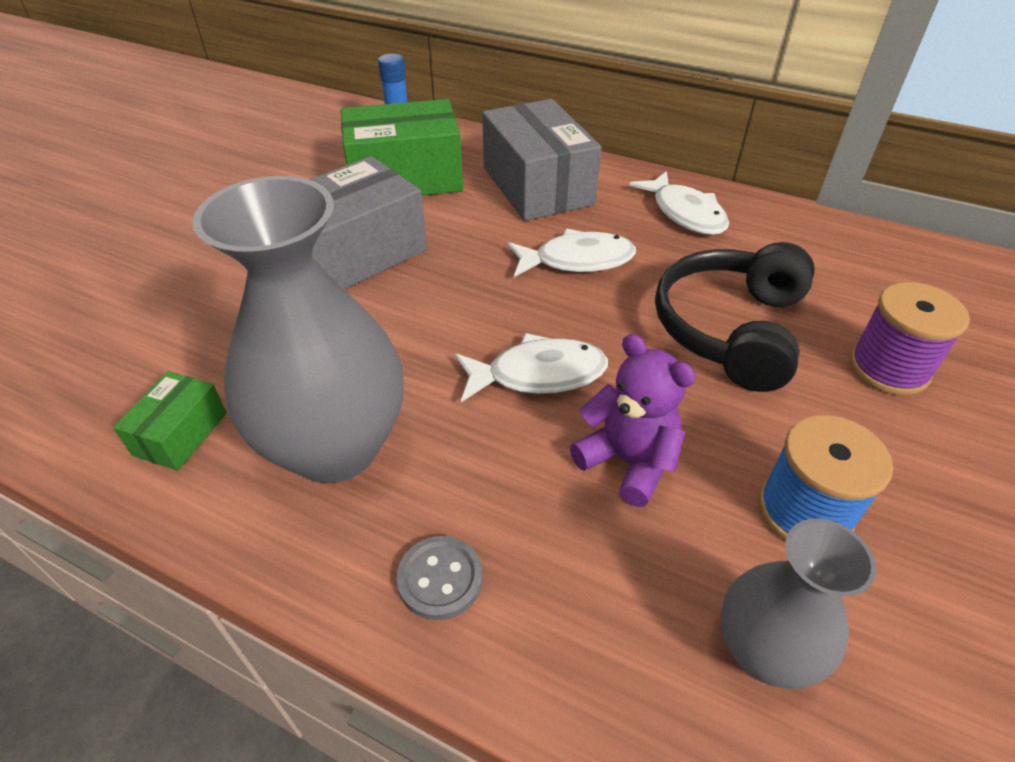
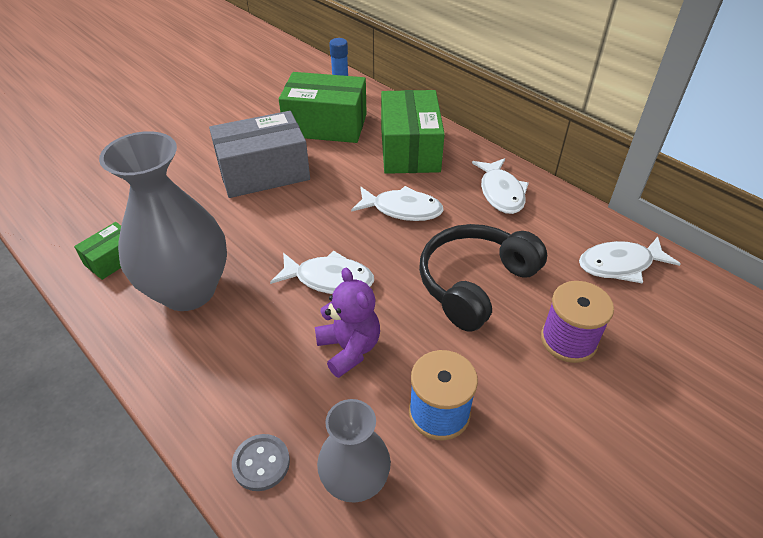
camera: 20 degrees right, 0 degrees up
(440, 579) = (202, 381): grey button -> grey button (261, 463)
(537, 186) = (409, 149): grey box -> green box
(878, 265) = (620, 265): none -> white fish

